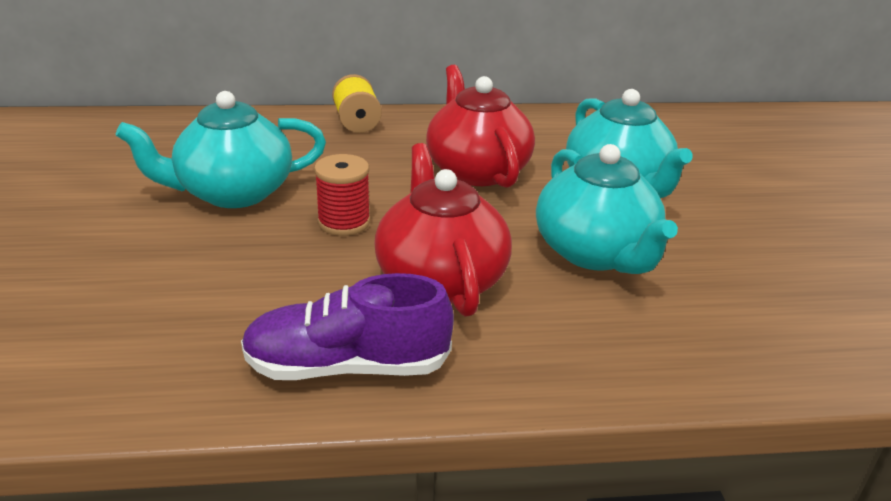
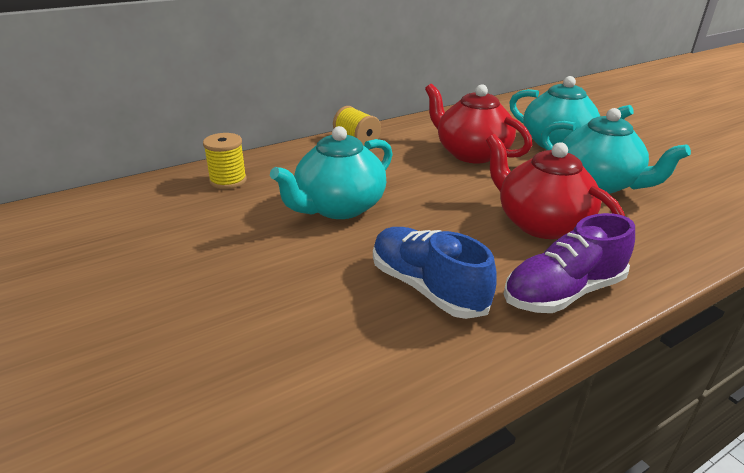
camera: 25 degrees left, 0 degrees up
(162, 134) = (228, 181): none -> yellow spool
(203, 308) = (427, 288): none -> blue shoe
(344, 222) = (437, 206): red spool -> none

